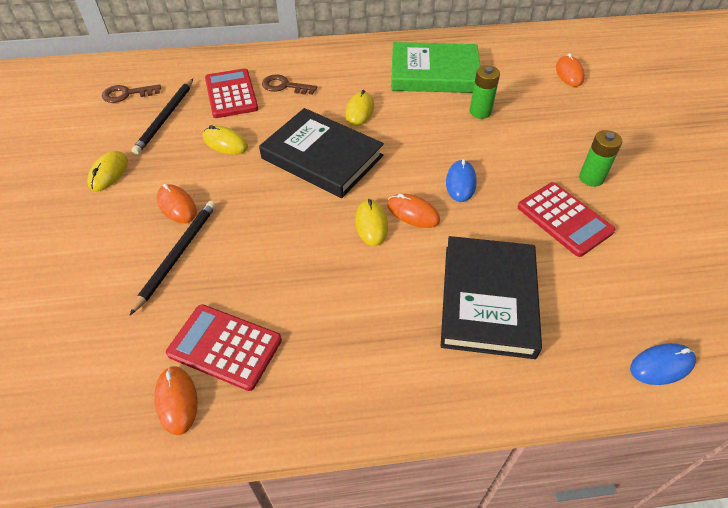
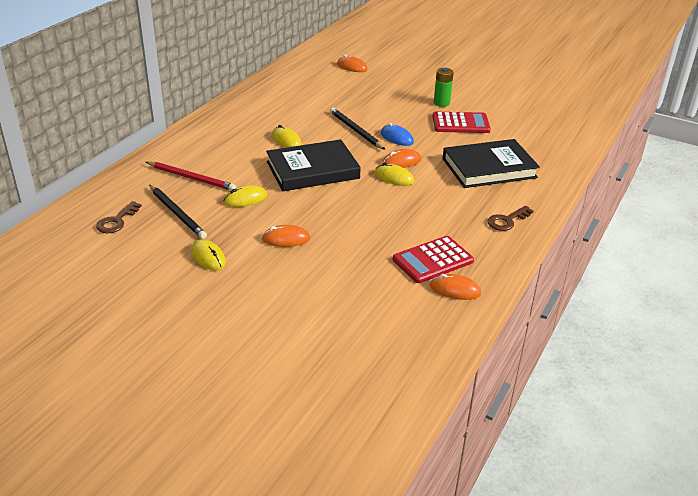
camera: 55 degrees left, 15 degrees down
(177, 255) = (335, 253): black pencil -> black pencil (355, 130)
(231, 94) = (191, 178): red calculator -> red pencil
(284, 86) = (216, 155): brown key -> brown key (507, 221)
(434, 73) = (287, 102): green book -> none
(480, 112) = (346, 105): green battery -> none
(488, 299) = (489, 168): black book -> black book turned 60 degrees counterclockwise
(661, 365) = (572, 145): blue mouse -> none

